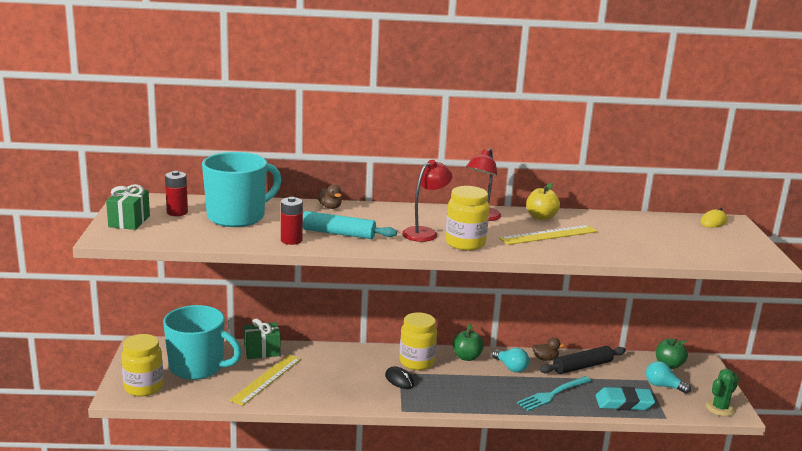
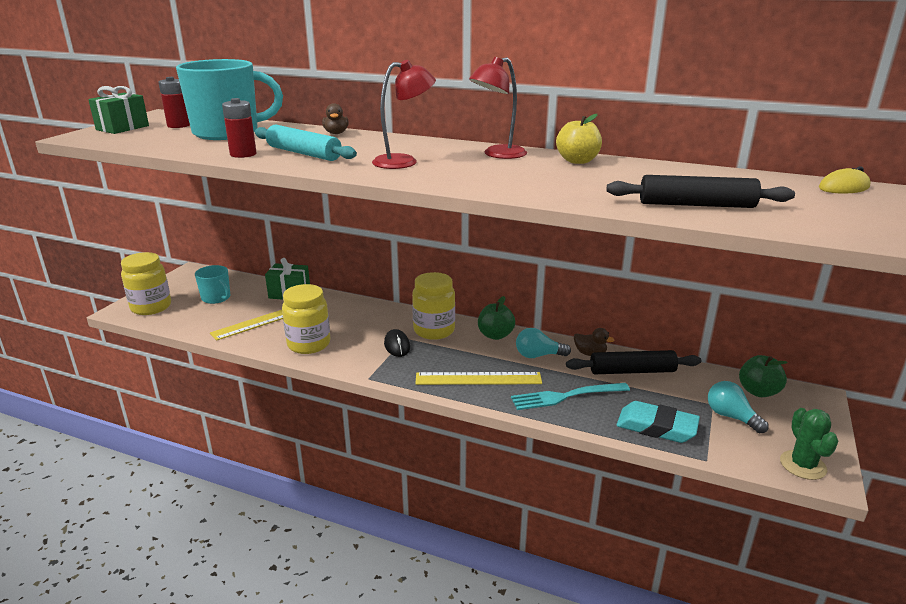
camera: 25 degrees right, 5 degrees up
(197, 367) = (216, 298): turquoise mug -> turquoise mug, size x0.51
(465, 243) = (437, 175): yellow jar -> yellow jar (309, 344)
(510, 367) = (538, 355): turquoise light bulb -> turquoise light bulb turned 105 degrees clockwise
(549, 235) = (563, 178): yellow ruler -> yellow ruler (478, 379)
(648, 248) = (696, 205): none -> black rolling pin
(720, 408) = (803, 465): green cactus -> green cactus turned 75 degrees counterclockwise

